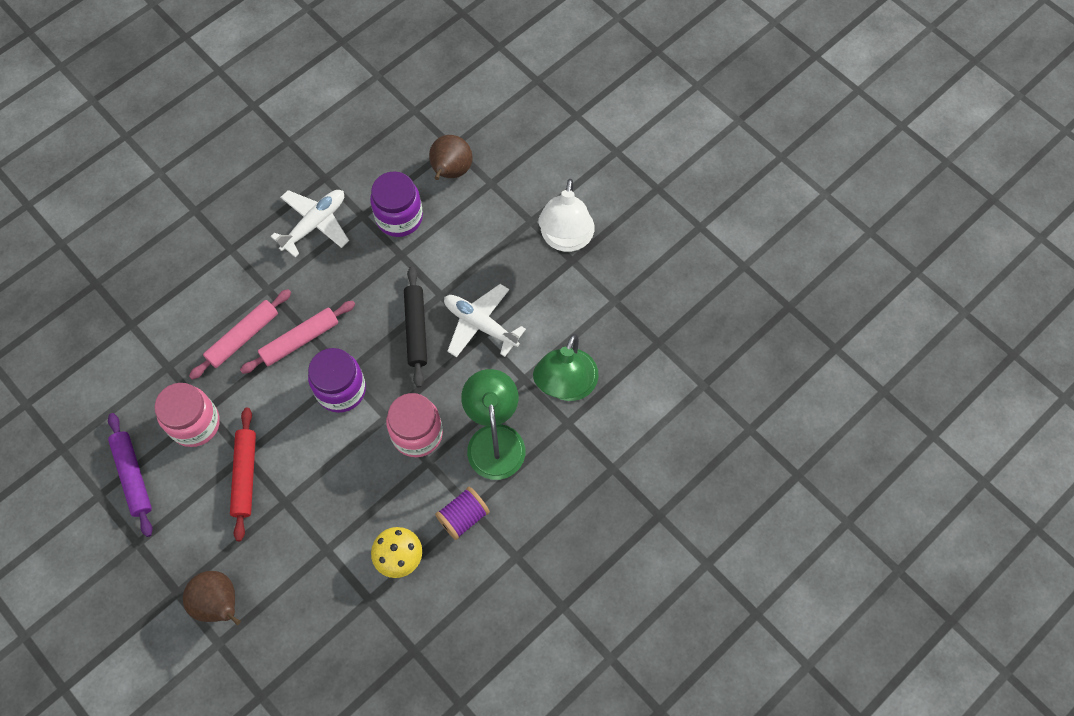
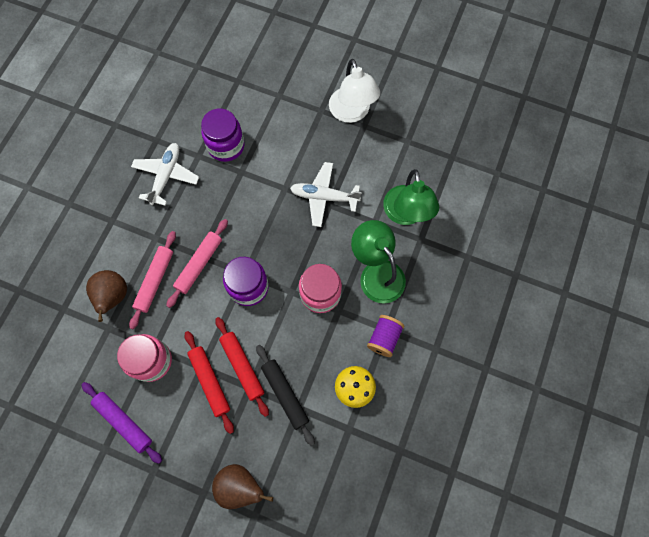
camera: 25 degrees left, 5 degrees up
(288, 475) = (242, 366): none -> red rolling pin
(416, 329) = (280, 220): black rolling pin -> black rolling pin (285, 394)
(450, 171) = (246, 99): brown pear -> brown pear (113, 297)

